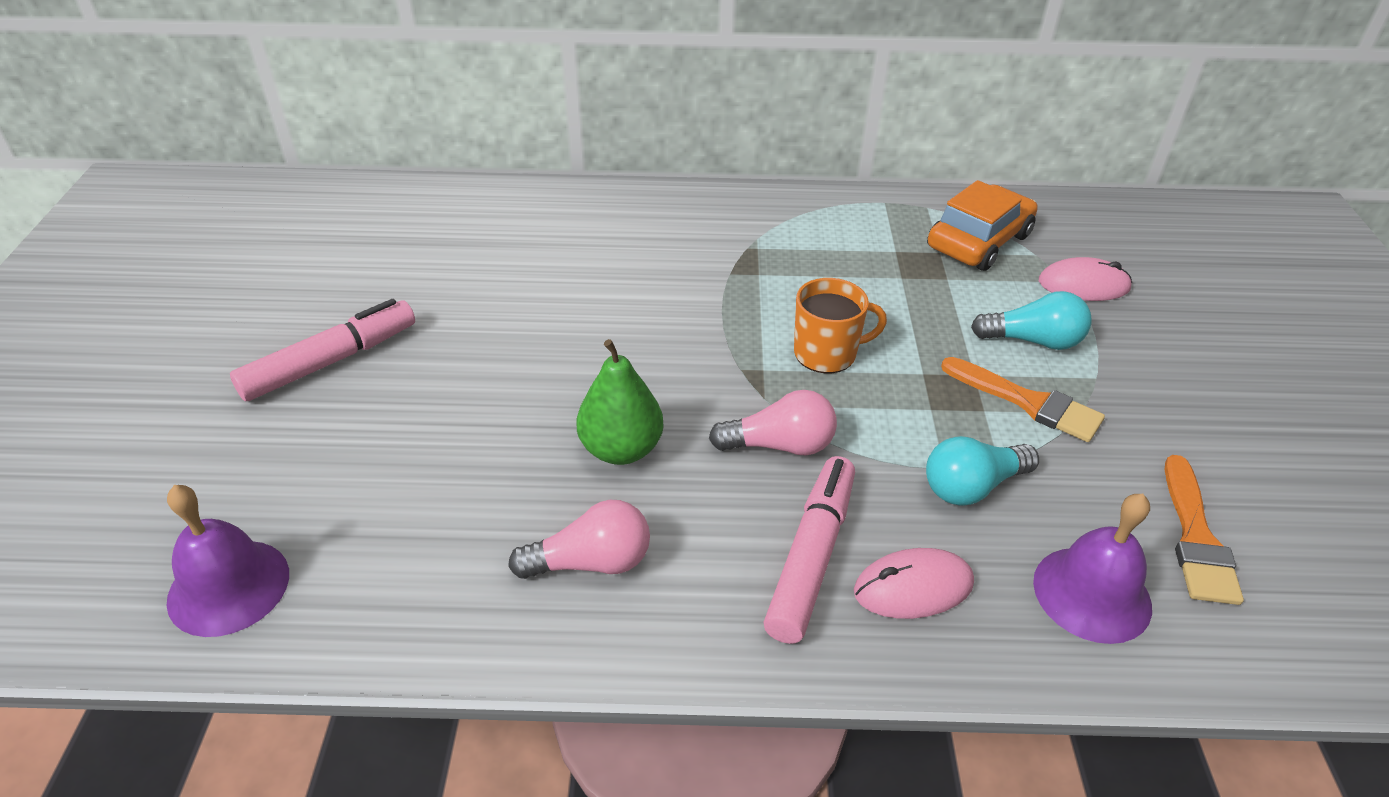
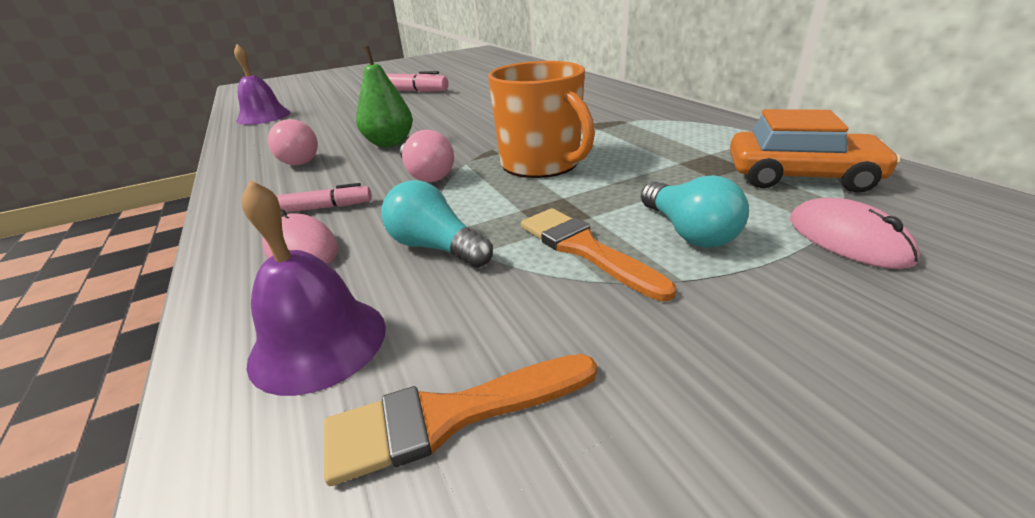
camera: 65 degrees right, 10 degrees down
(811, 556) = (322, 208): pink marker -> pink marker, size x0.60
(827, 353) = (541, 164): orange mug -> orange mug, size x1.54
(1028, 402) = (584, 249): orange brush -> orange brush turned 135 degrees clockwise

